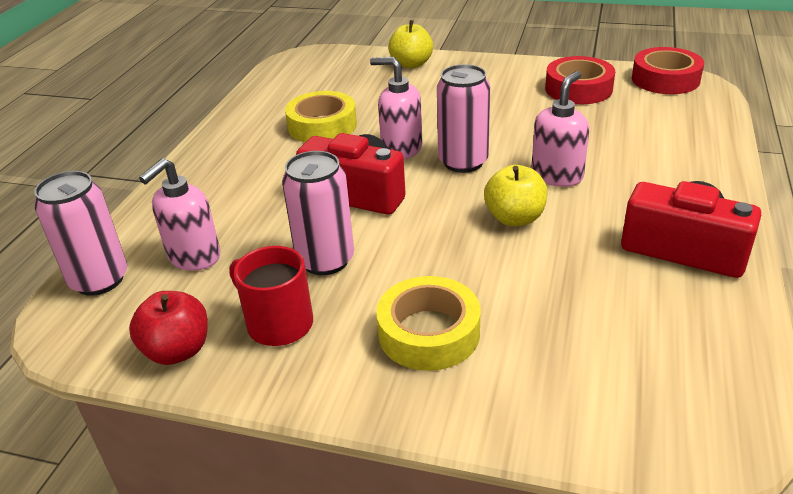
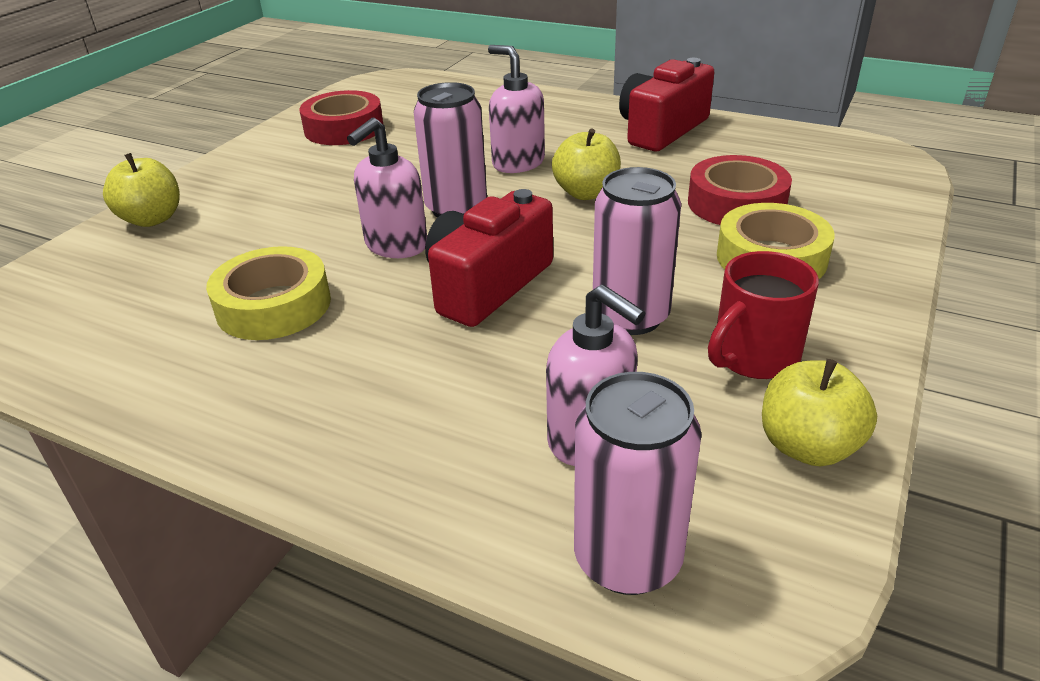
camera: 80 degrees left, 0 degrees up
(177, 350) = (807, 446): red apple -> yellow apple
(665, 79) = (366, 89): red tape -> red tape (736, 203)

